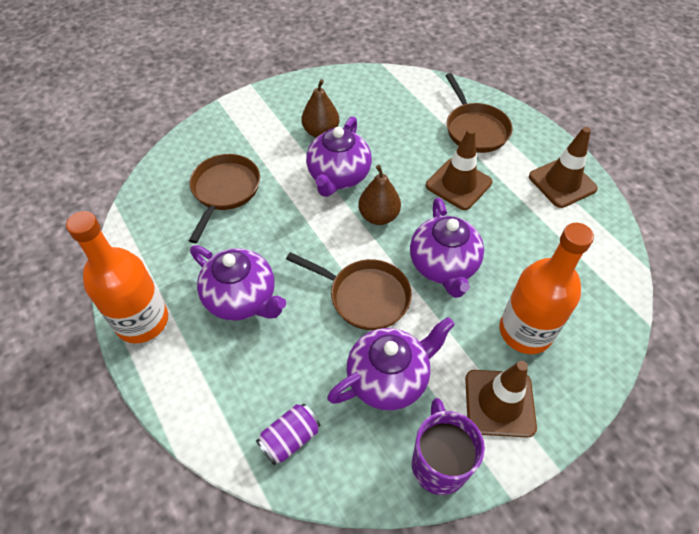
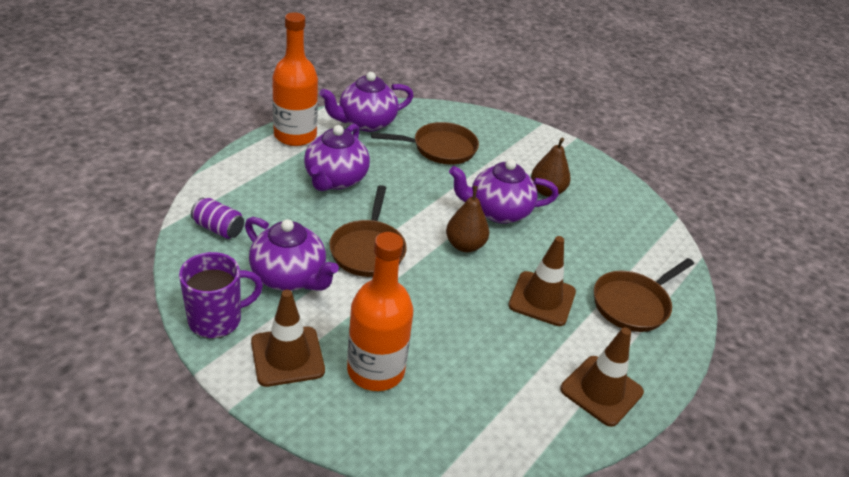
camera: 65 degrees right, 15 degrees down
(443, 266) = (428, 299): purple teapot -> purple teapot (366, 123)

